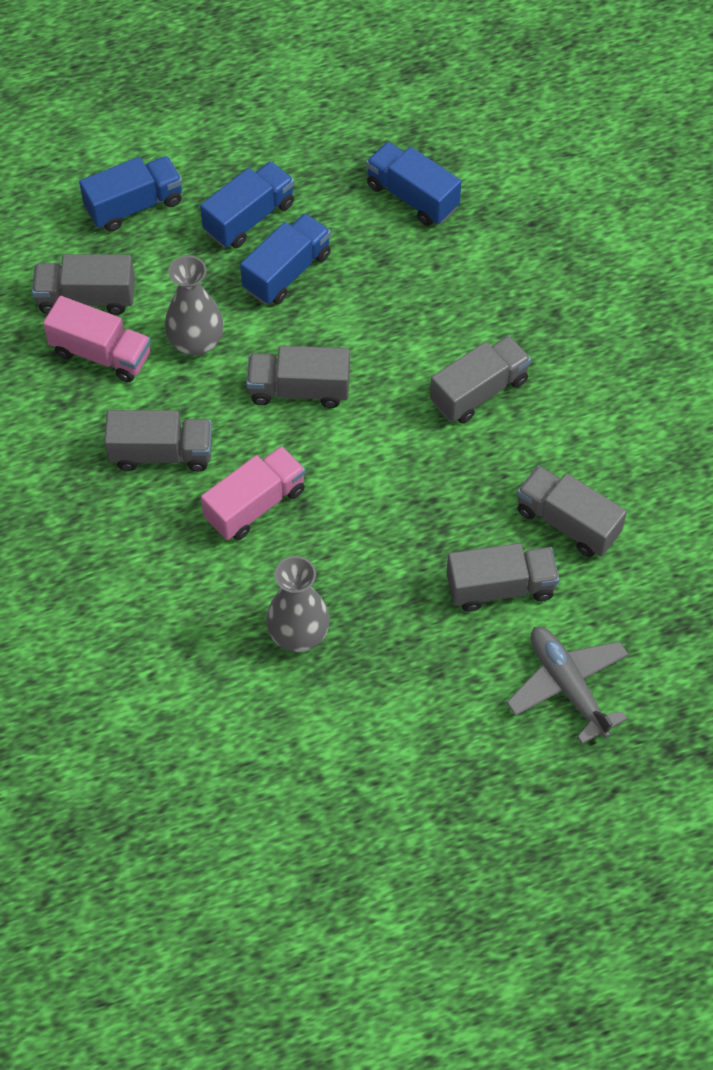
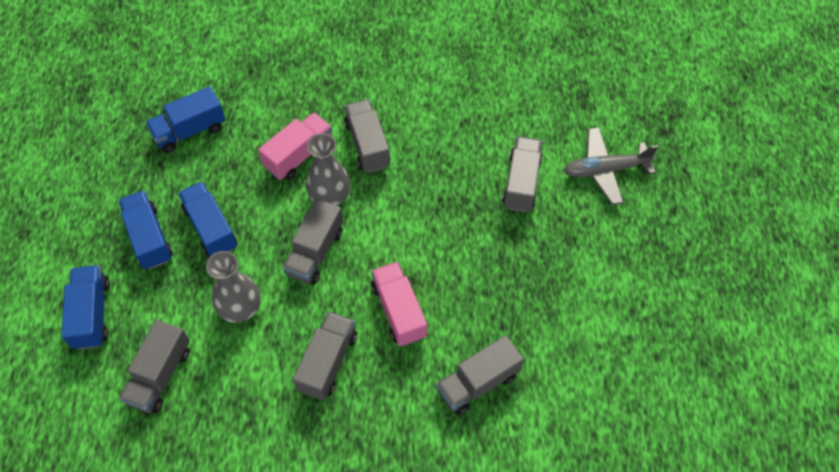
camera: 70 degrees left, 0 degrees up
(101, 353) = (217, 379): pink truck -> pink truck (299, 155)
(298, 633) = (514, 315): grey vase -> grey vase (330, 196)
(567, 522) = (487, 130): grey truck -> grey truck (478, 383)

